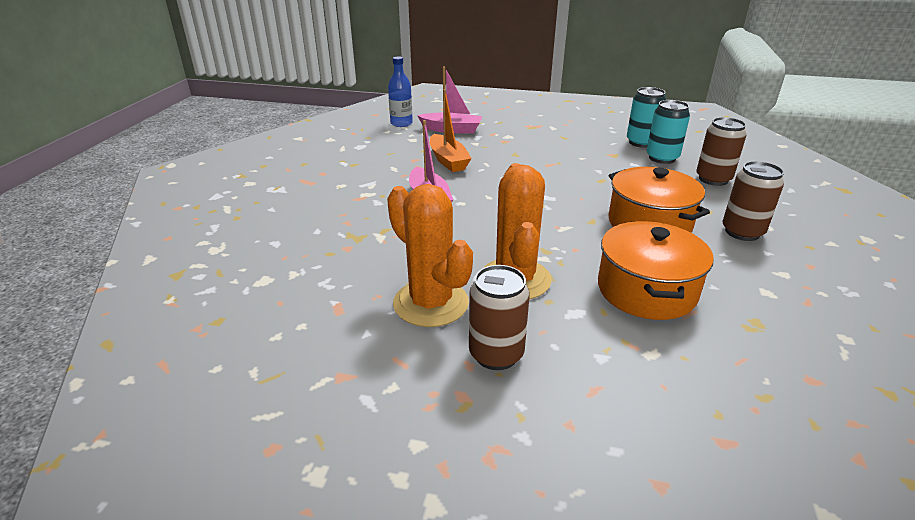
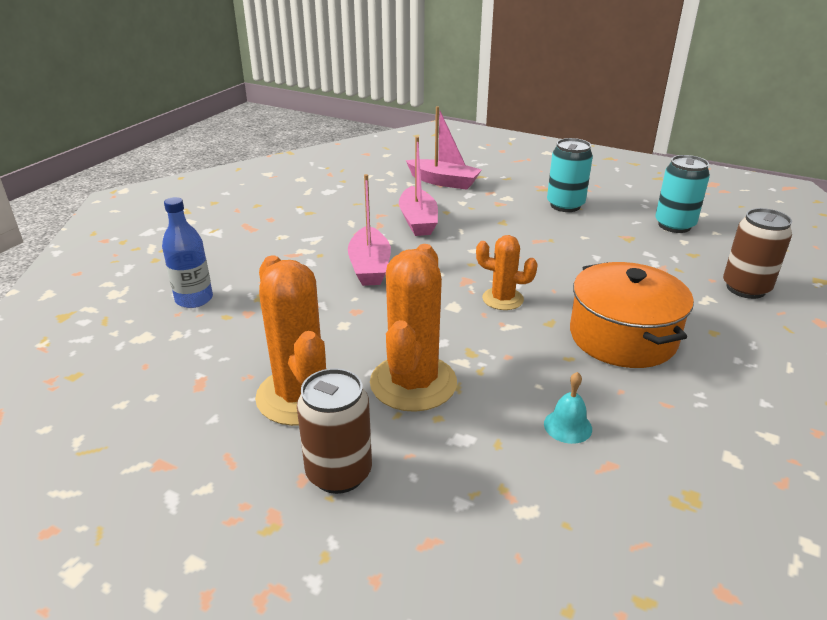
camera: 15 degrees right, 0 degrees up
(401, 123) = (389, 168): blue bottle -> blue bottle (194, 299)
(448, 160) = (418, 221): orange boat -> pink boat
(547, 209) = (502, 299): none -> orange cactus
(646, 290) = (567, 426): orange pot -> turquoise bell
(662, 158) = (690, 250): turquoise can -> turquoise can (565, 205)
(742, 232) = (744, 368): brown can -> none

